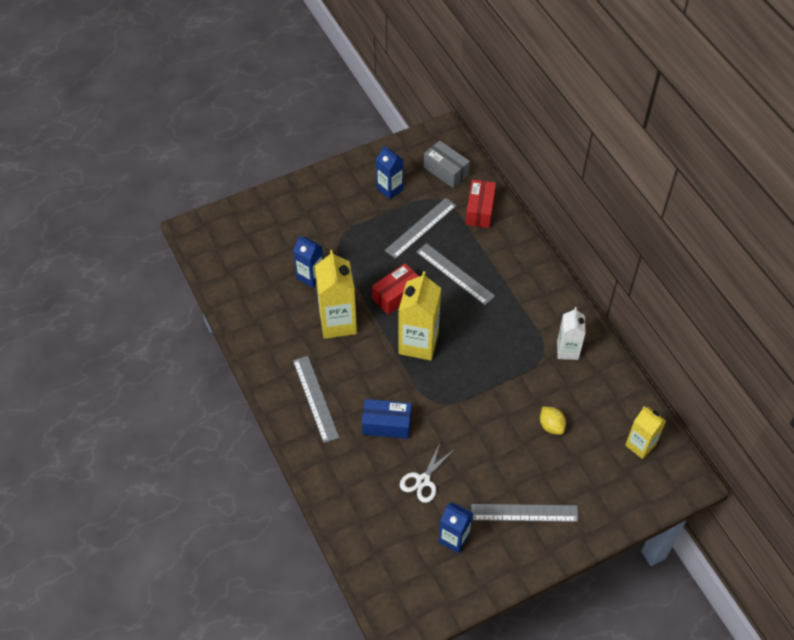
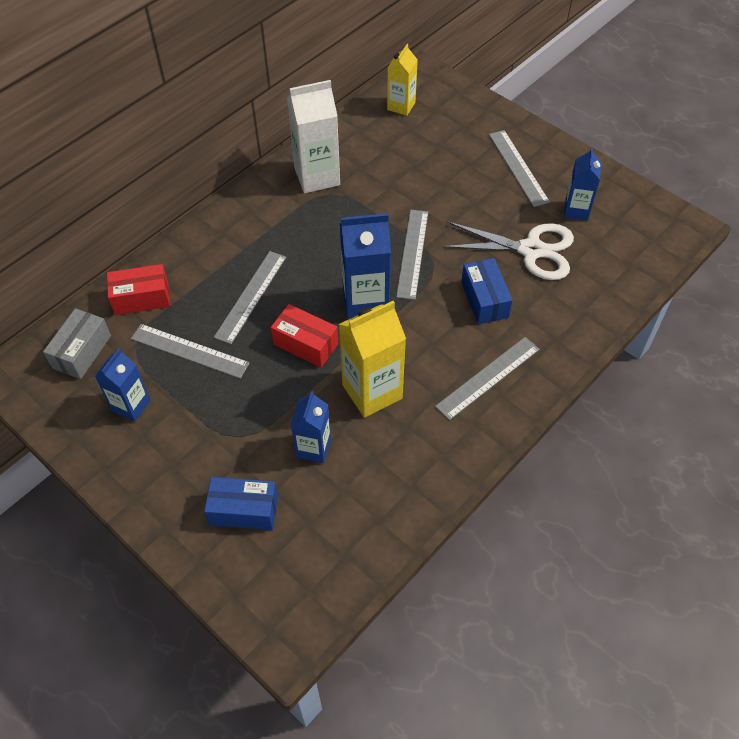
camera: 110 degrees left, 0 degrees up
(285, 230) = (244, 510): none -> blue box
(418, 343) = (365, 302): yellow carton -> blue carton
(423, 480) = (531, 250): white scissors -> white scissors, size x1.73
(454, 391) = (413, 253): none -> grey ruler
(551, 426) = (413, 169): yellow lemon -> none
(567, 350) = (317, 176): white carton -> white carton, size x1.62

